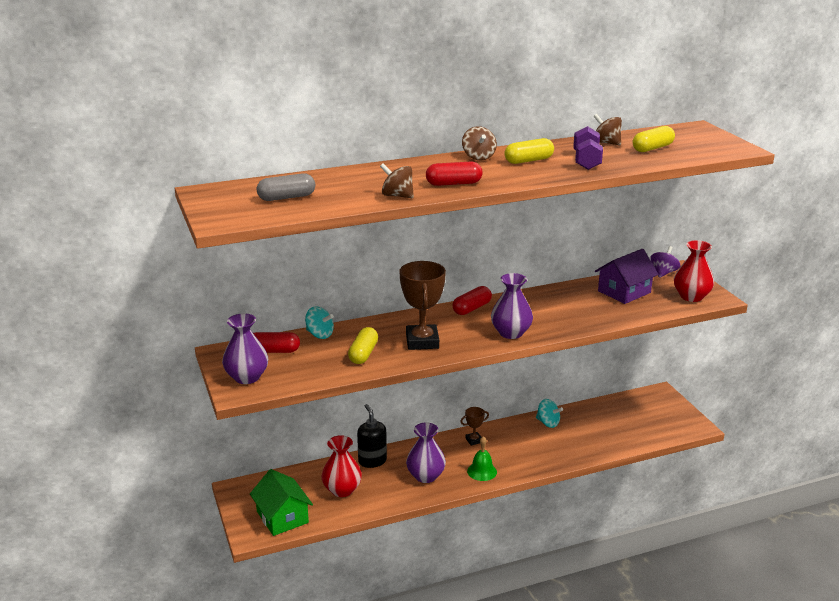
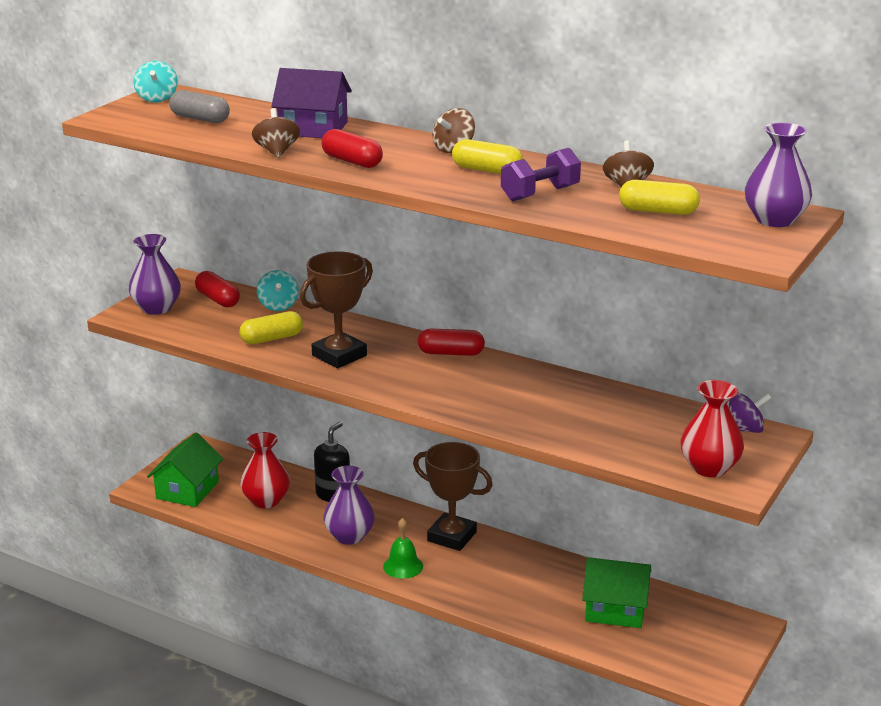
camera: 50 degrees right, 0 degrees up
(474, 440) = (452, 537): brown trophy -> brown trophy, size x2.03
(511, 333) = (430, 392): purple vase -> purple vase (775, 220)
(548, 423) = (555, 570): turquoise spinning top -> turquoise spinning top (157, 98)
(605, 423) = (615, 609): none -> green house
(624, 292) = (644, 421): purple house -> purple house (313, 128)

